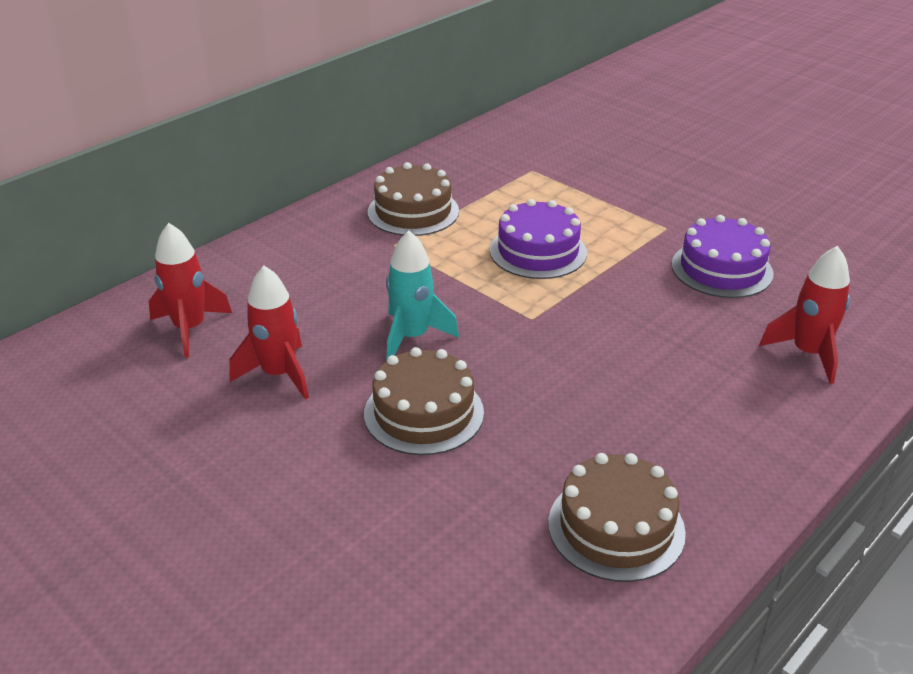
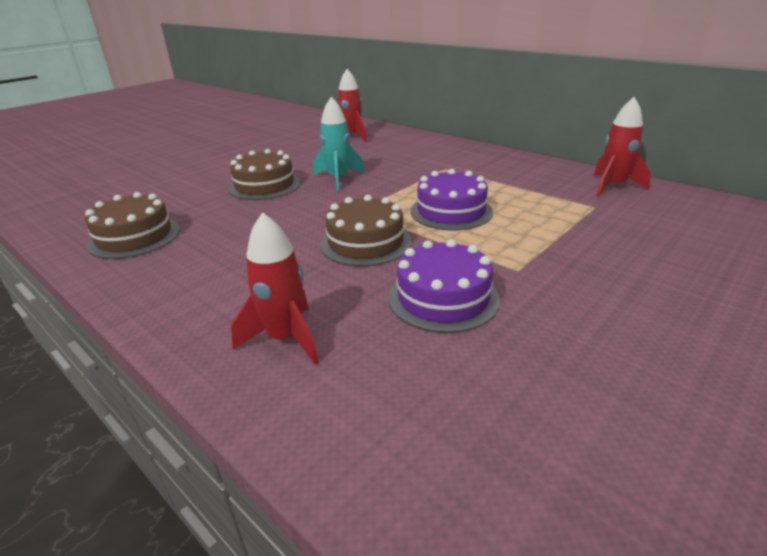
camera: 90 degrees right, 5 degrees down
(279, 374) = (309, 154): red rocket -> red rocket (613, 186)
(413, 211) = (494, 171): brown cake -> brown cake (366, 242)

